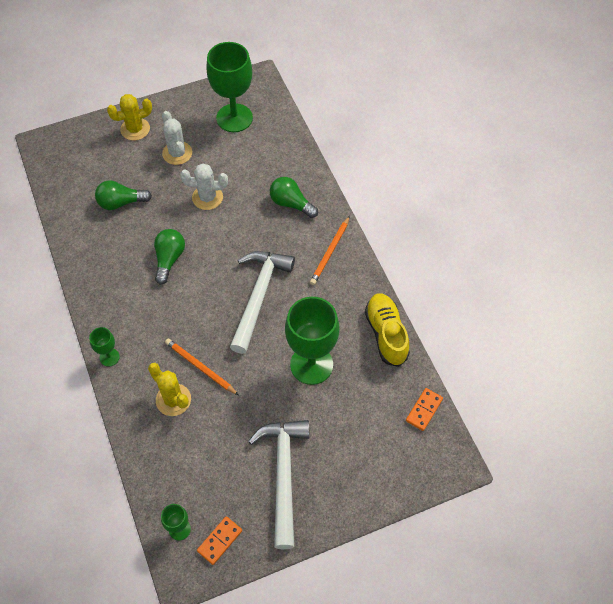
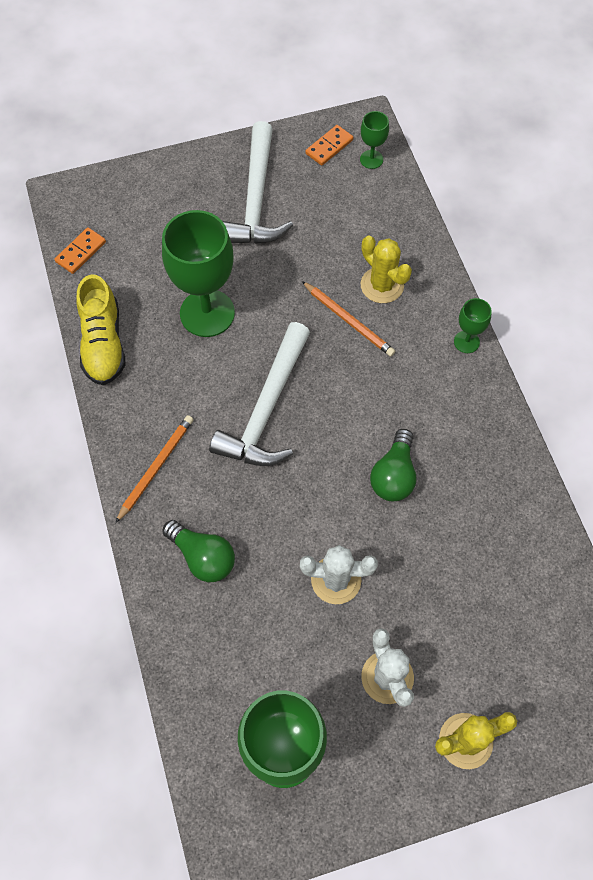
camera: 175 degrees left, 5 degrees up
(121, 202) = (475, 582): green light bulb -> none

